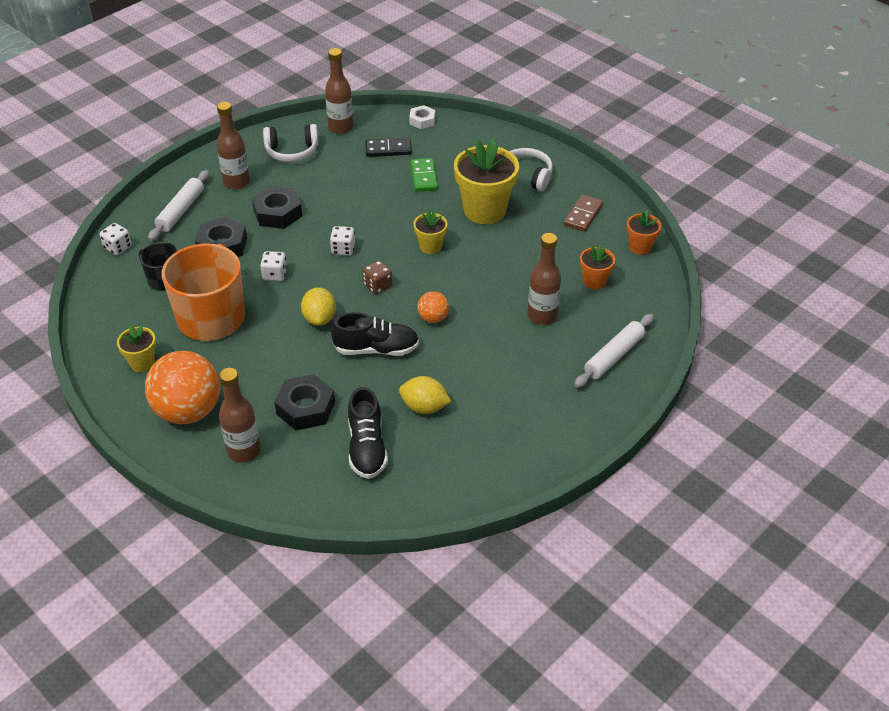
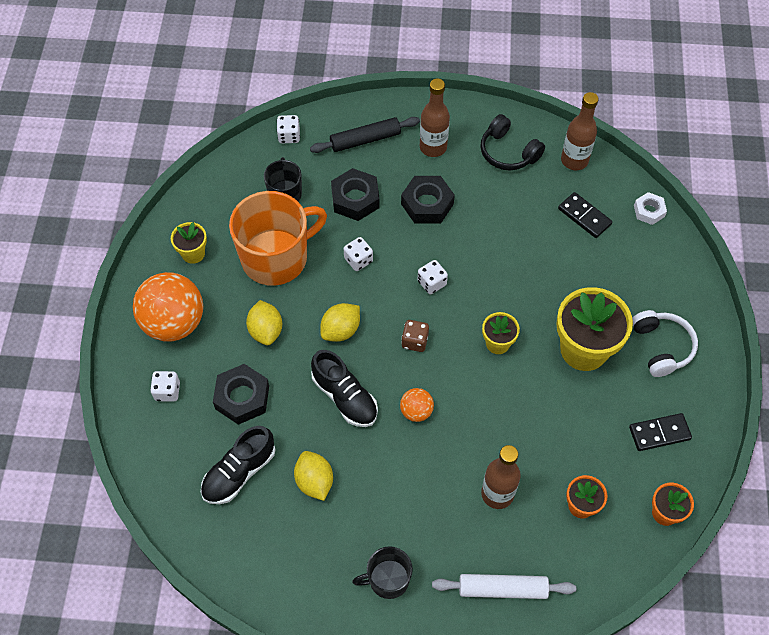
camera: 50 degrees right, 15 degrees up
(181, 211) = (365, 140): white rolling pin -> black rolling pin
(244, 451) = (167, 391): brown bottle -> white dice
(266, 360) = (266, 331): none -> yellow lemon
(292, 151) = (508, 152): white headphones -> black headphones
(424, 177) = (577, 270): green domino -> none
(545, 412) = (387, 579): none -> black mug
(583, 215) = (659, 433): brown domino -> black domino

